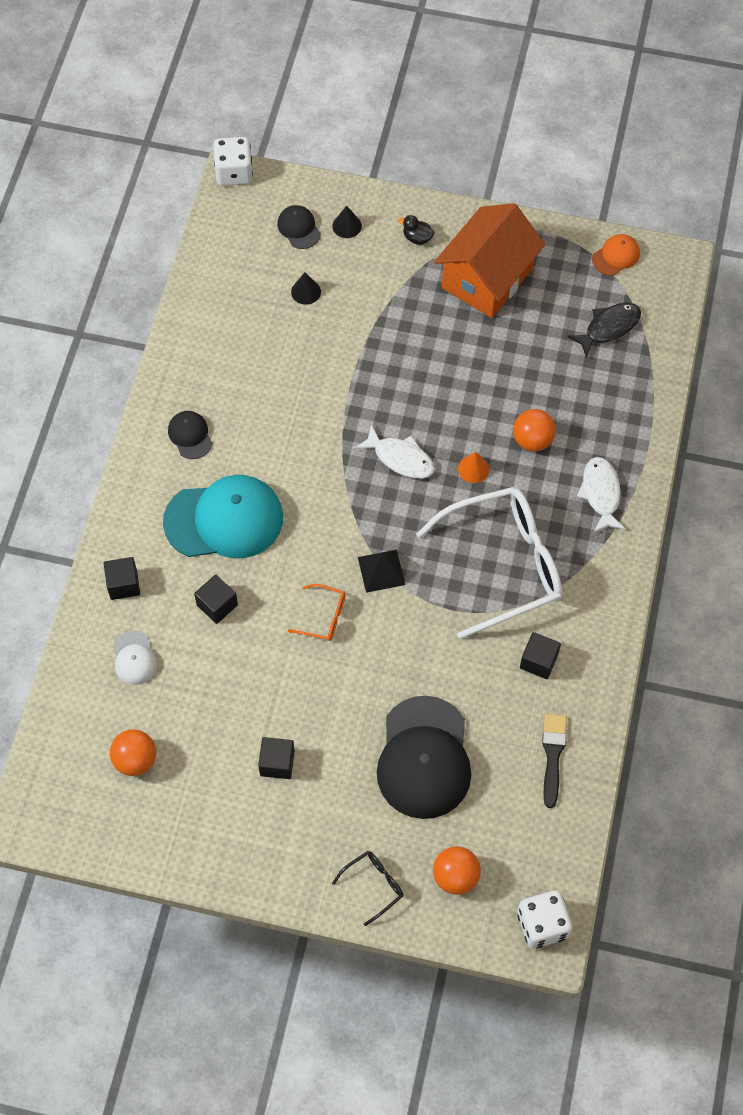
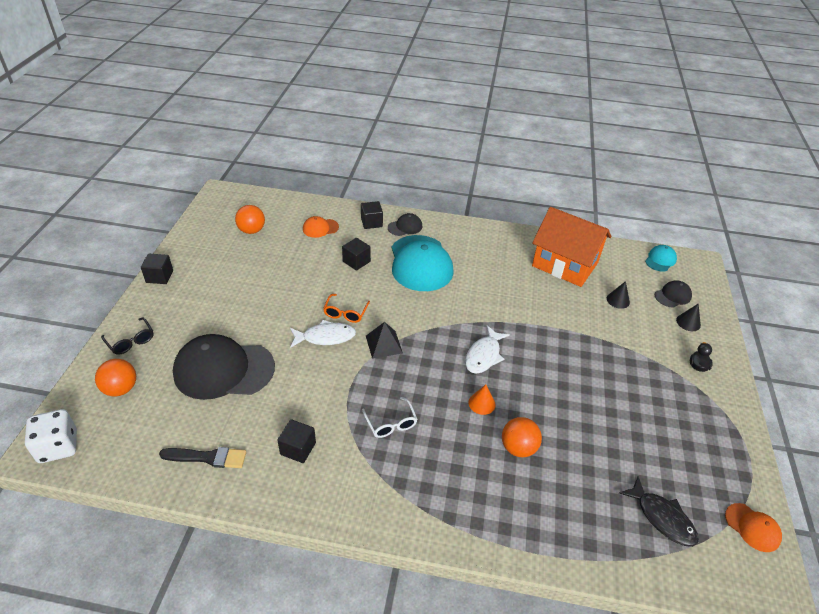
camera: 85 degrees right, 20 degrees down
(134, 658) = (320, 228): white cap -> orange cap
(190, 435) = (483, 247): black cap -> black cap (405, 227)
(227, 222) = (660, 260): none -> turquoise cap
(234, 173) = (704, 262): white dice -> none
(277, 763) = (236, 291): black cube -> black cube (159, 276)
(487, 278) = (678, 415): orange house -> orange house (565, 264)
(502, 565) = (391, 423): white glasses -> white glasses, size x0.41
(601, 493) = (470, 504): white fish -> white fish (325, 337)

